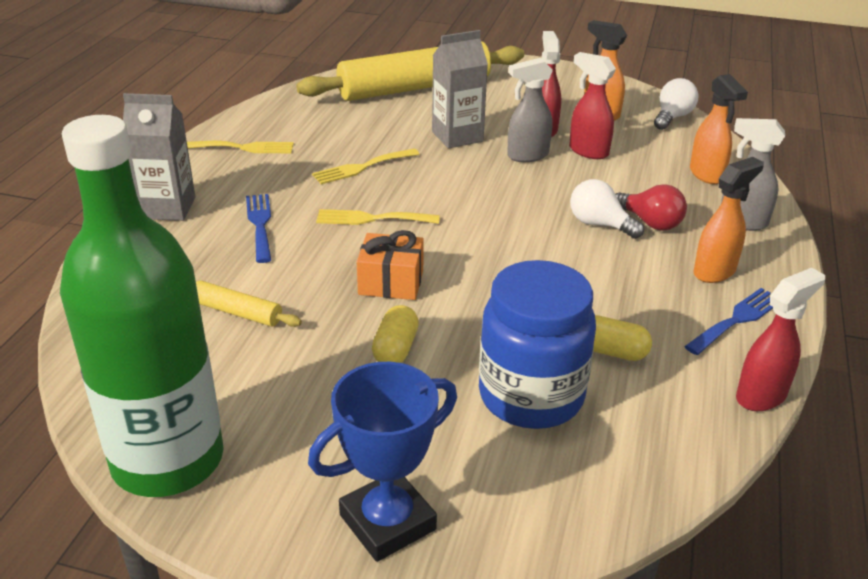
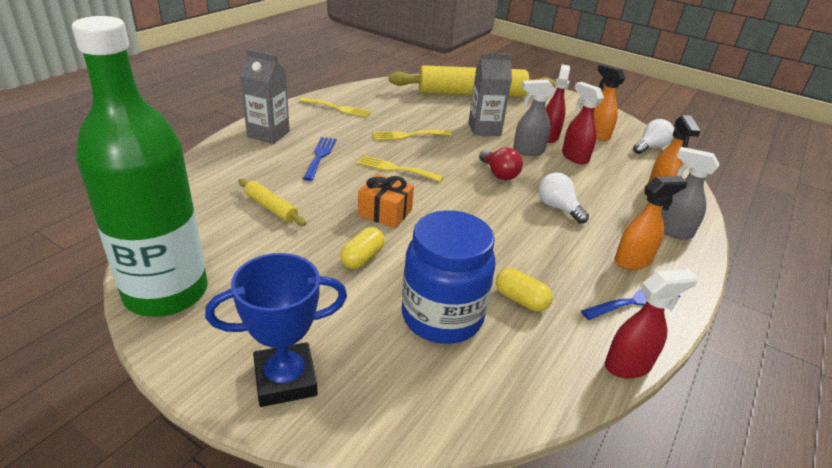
camera: 15 degrees right, 0 degrees up
(650, 222) = (598, 215): red light bulb -> red light bulb (499, 174)

